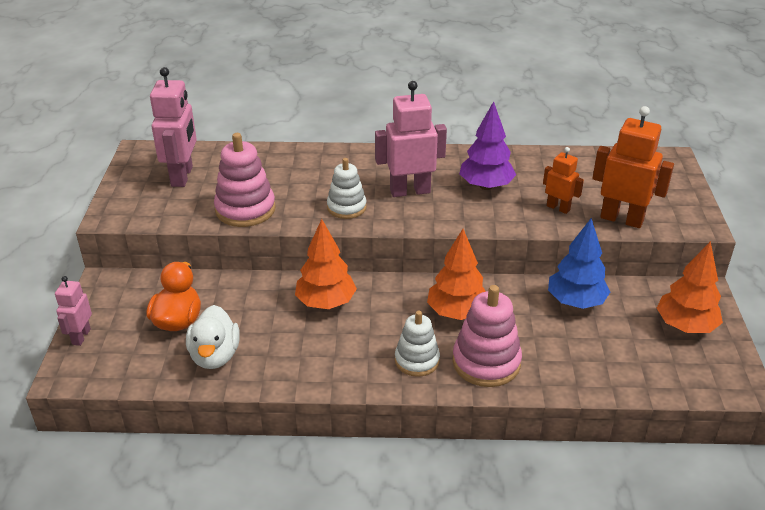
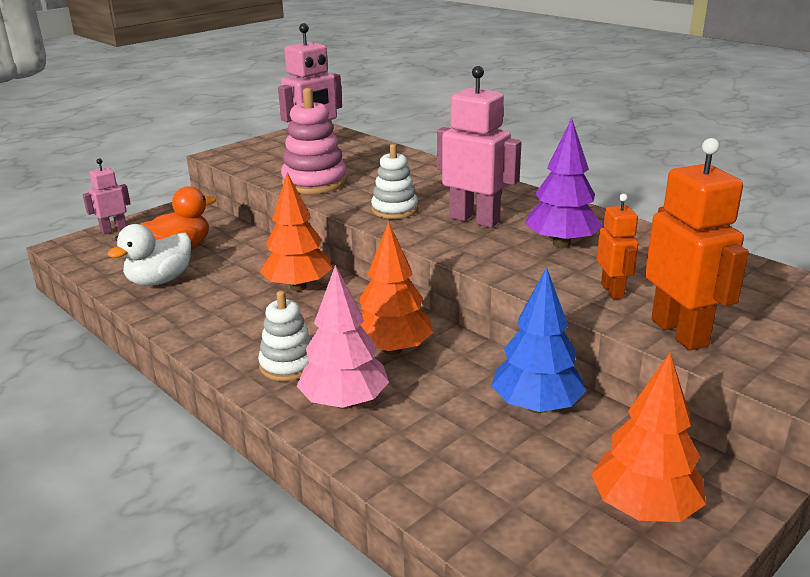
camera: 45 degrees right, 10 degrees down
(486, 362) = (344, 402): pink stacking toy -> pink tree

